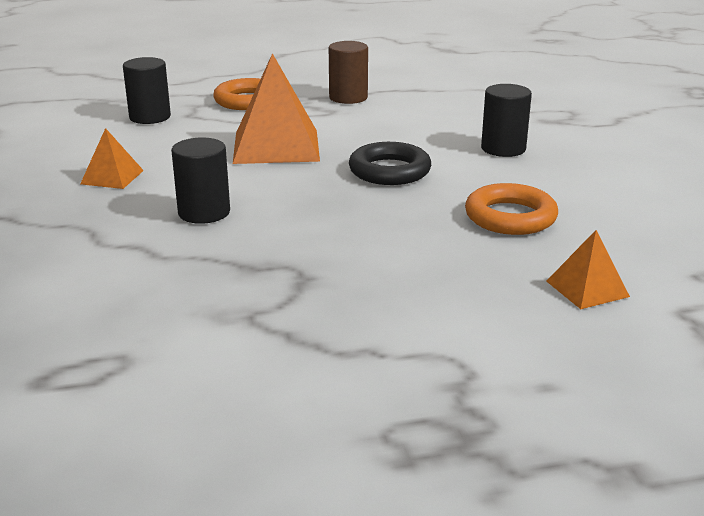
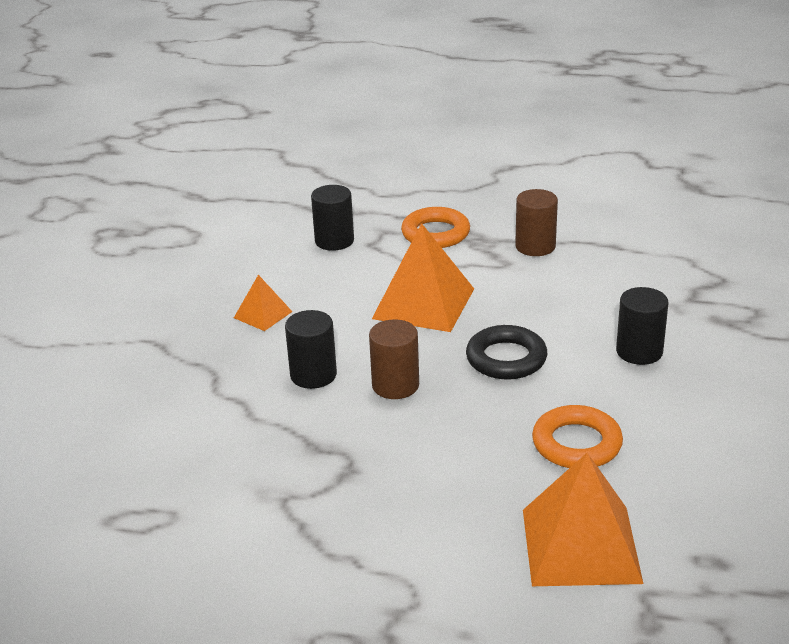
camera: 25 degrees right, 5 degrees up
(298, 206) = (395, 385): none -> brown cylinder
(587, 288) = (580, 545): orange pyramid -> orange pyramid, size x1.96

